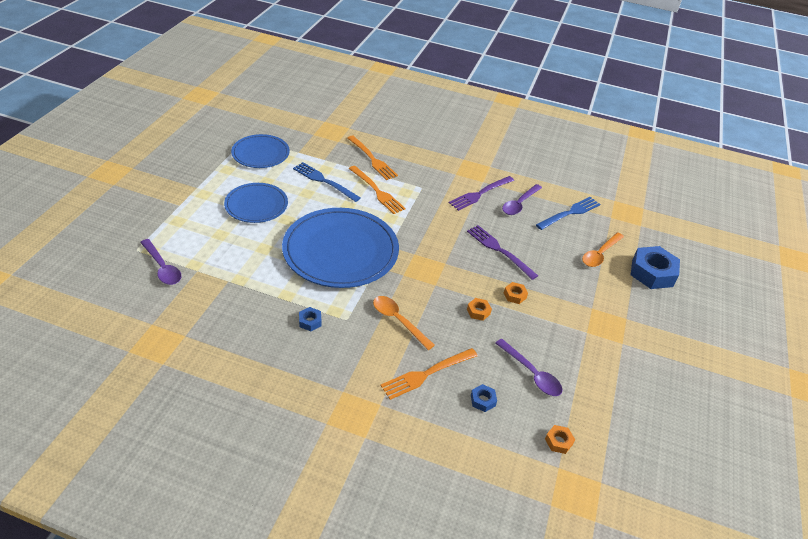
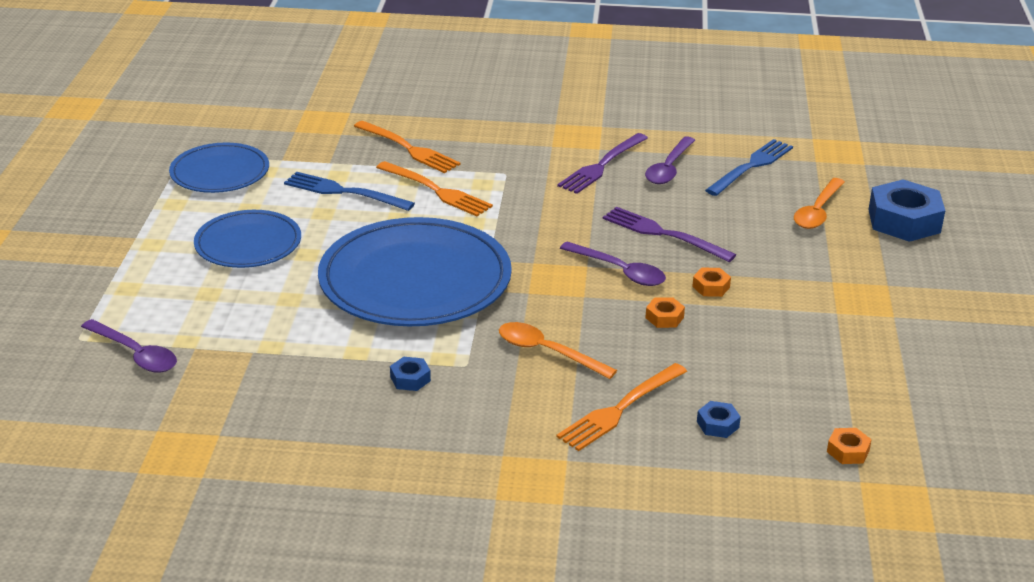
camera: 10 degrees left, 10 degrees down
(532, 374) = (776, 378): purple spoon -> purple spoon (620, 271)

